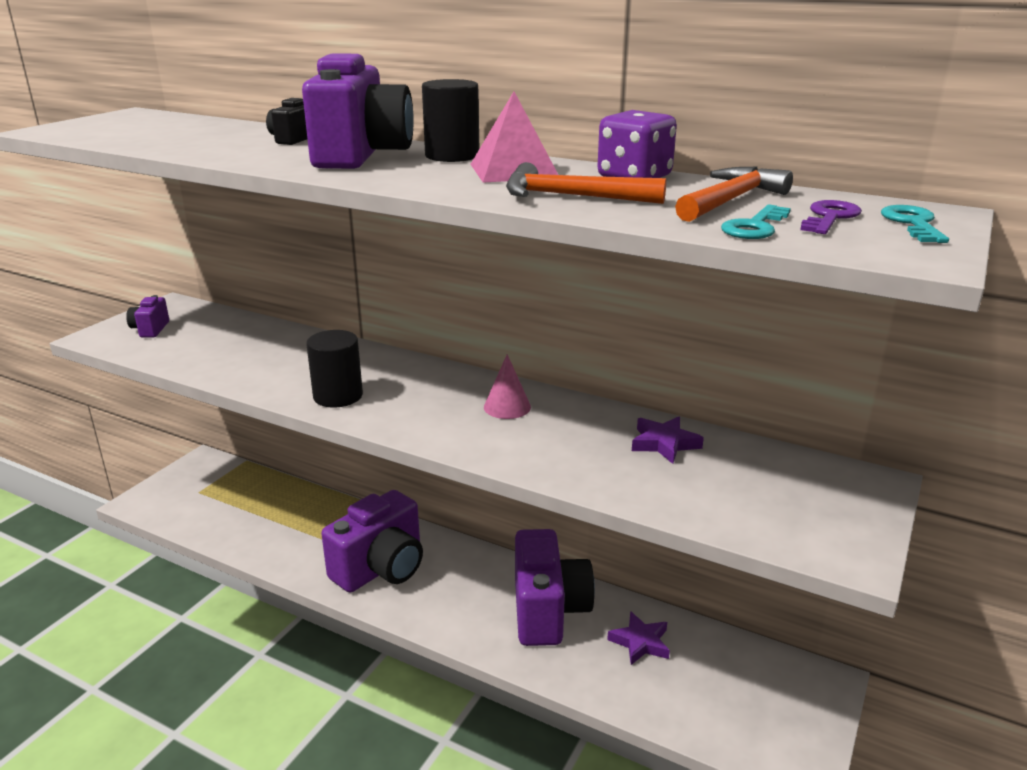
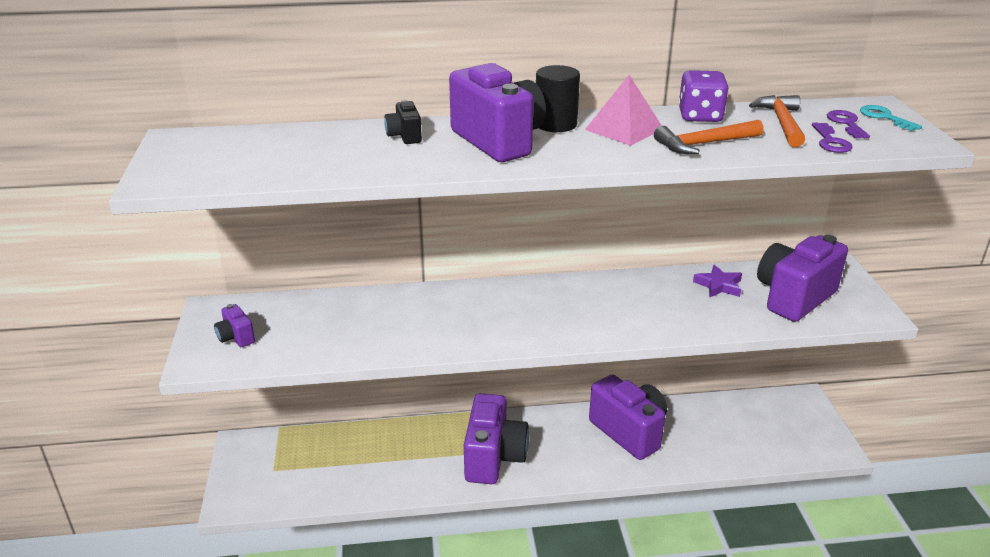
camera: 35 degrees left, 5 degrees up
(338, 396) = (484, 333): black cylinder -> none
(507, 407) = (602, 296): pink cone -> none
(640, 642) = (698, 424): purple star -> none
(748, 491) = (794, 297): none -> purple camera
(755, 227) = (830, 141): turquoise key -> purple key

